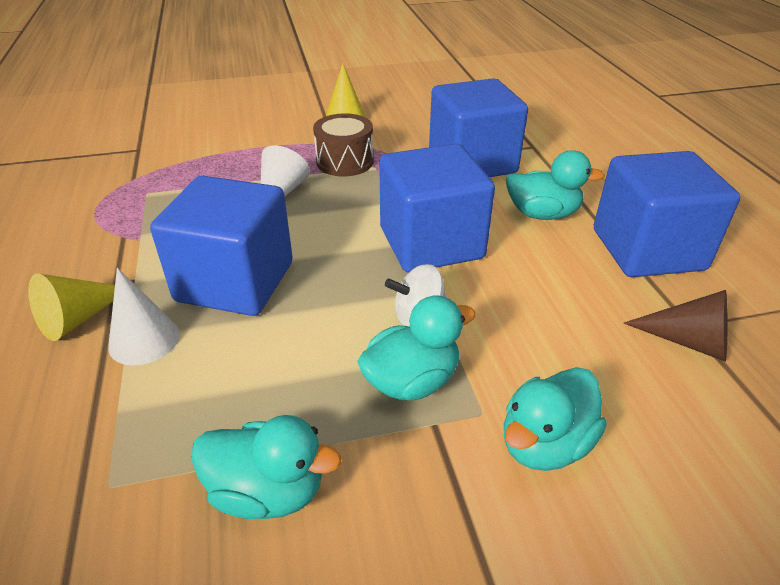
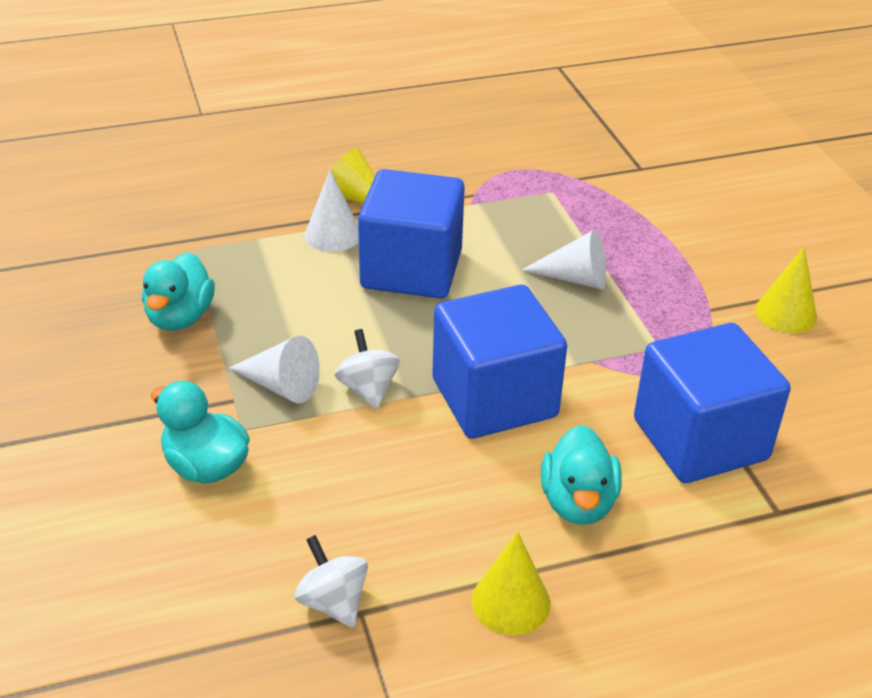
camera: 85 degrees right, 0 degrees up
(344, 162) = (663, 321): brown drum -> none
(412, 381) = (281, 386): turquoise duck -> white cone
(647, 250) = (510, 602): blue cube -> yellow cone
(688, 341) = (333, 602): brown cone -> white spinning top

